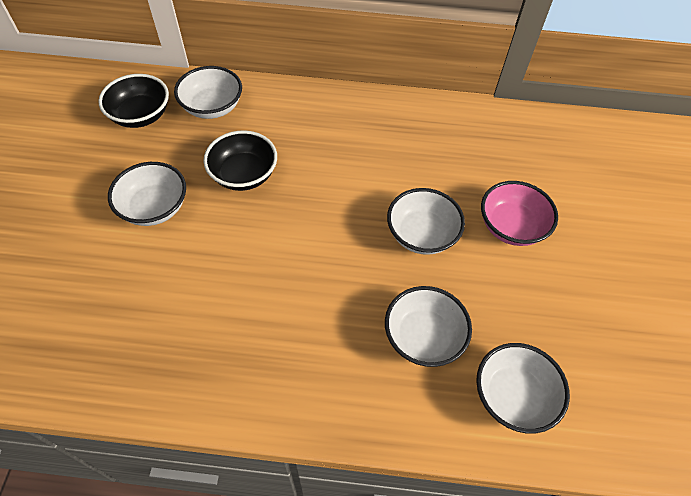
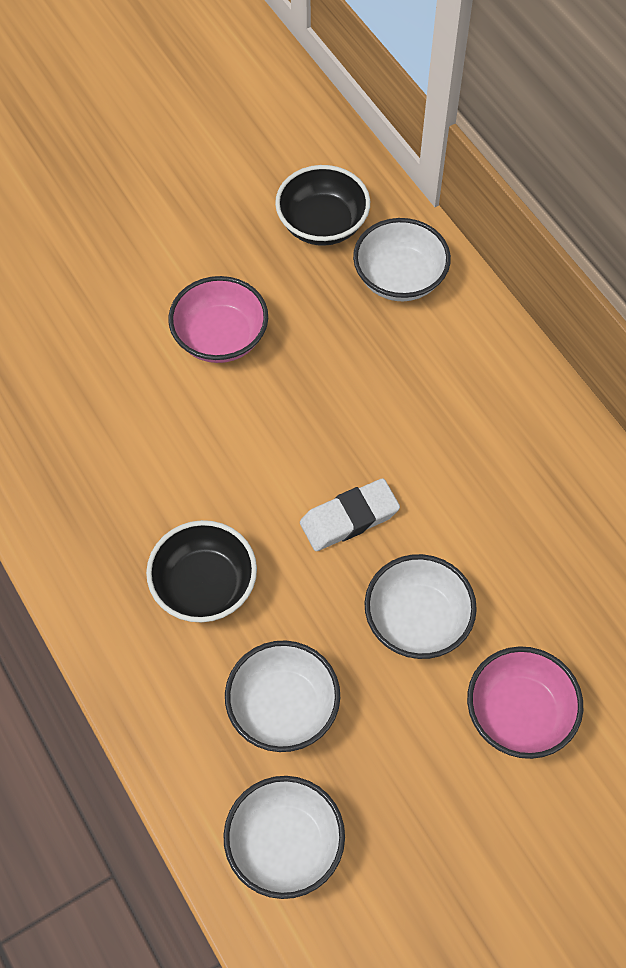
camera: 55 degrees right, 5 degrees up
(154, 208) = (220, 337): white bowl -> pink bowl
(244, 175) = (335, 383): black bowl -> black bowl (204, 586)
(332, 224) = (349, 518): none -> white eraser

